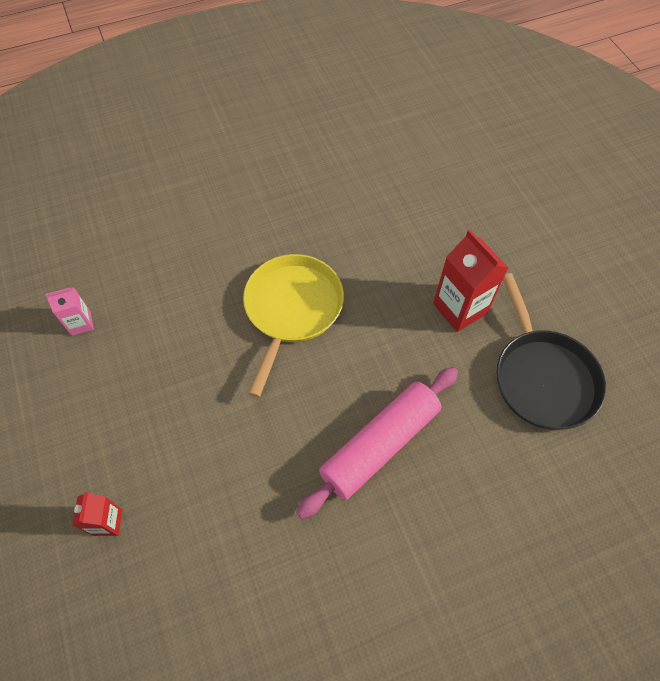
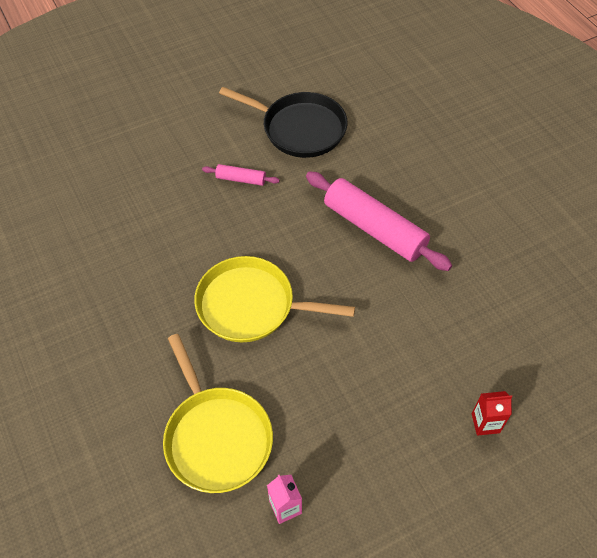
camera: 95 degrees left, 5 degrees down
(159, 275) = (216, 437): none -> yellow pan
(460, 309) = (241, 179): red carton -> pink rolling pin
(543, 377) = (300, 129): black pan -> black pan turned 45 degrees clockwise

